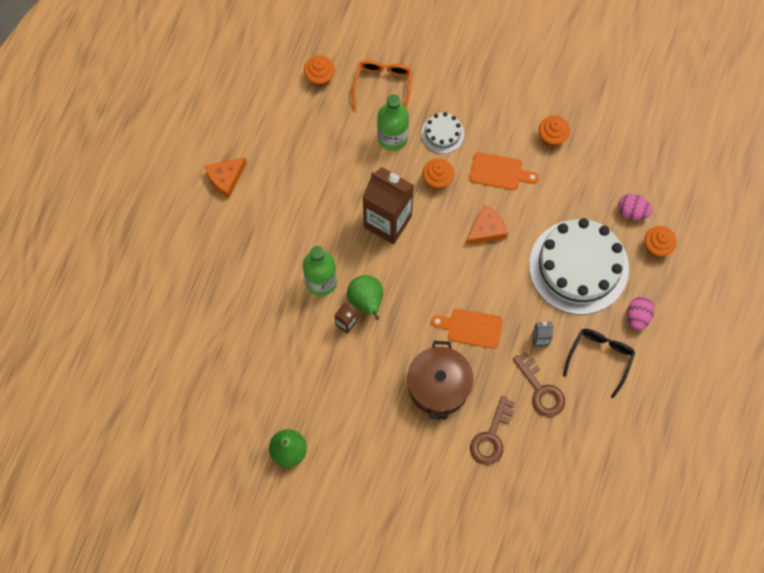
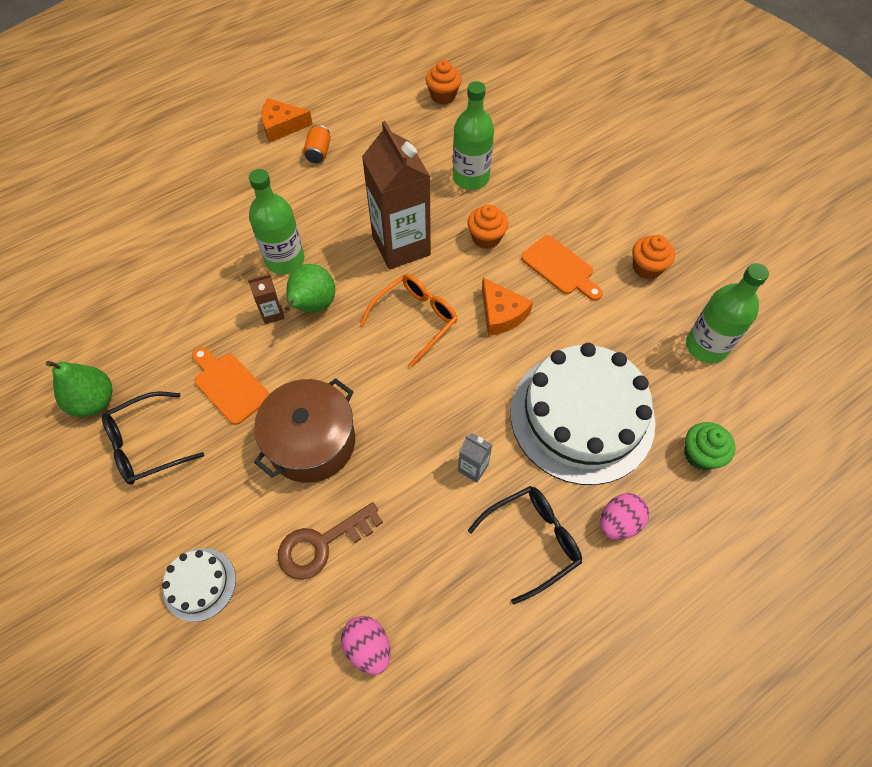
camera: 35 degrees right, 10 degrees down
(271, 184) = (318, 152): none -> orange can
(345, 453) = (146, 445): none -> black glasses
(383, 86) = (498, 132): orange glasses -> orange glasses (415, 319)
(442, 133) = (526, 201): white cake -> white cake (199, 584)
(471, 328) = (401, 403): orange cutting board -> orange cutting board (229, 385)
(486, 229) = (501, 314): orange cheese -> orange cheese turned 60 degrees clockwise
(541, 390) = (427, 529): brown key -> none
(620, 172) = (706, 346): none -> green bottle
(632, 212) = (693, 396): pink egg -> pink egg (368, 647)
(657, 246) = (700, 454): orange cupcake -> green cupcake

